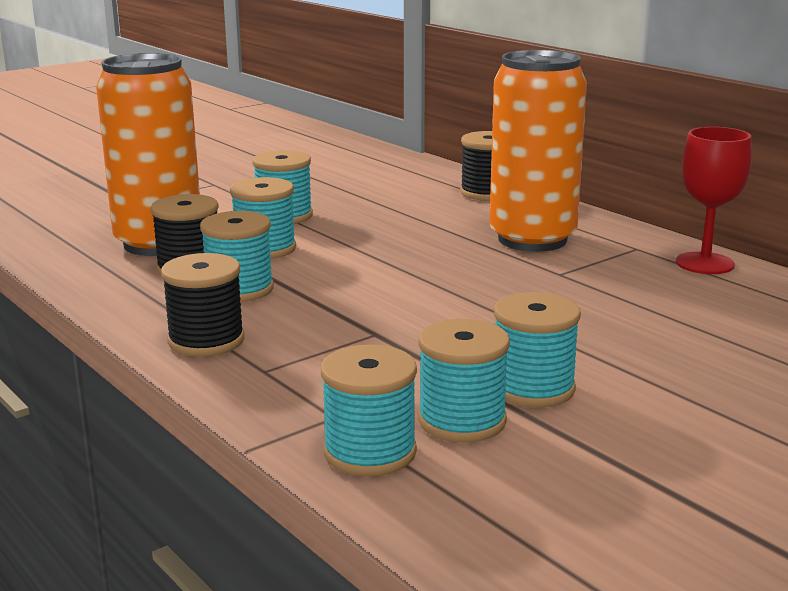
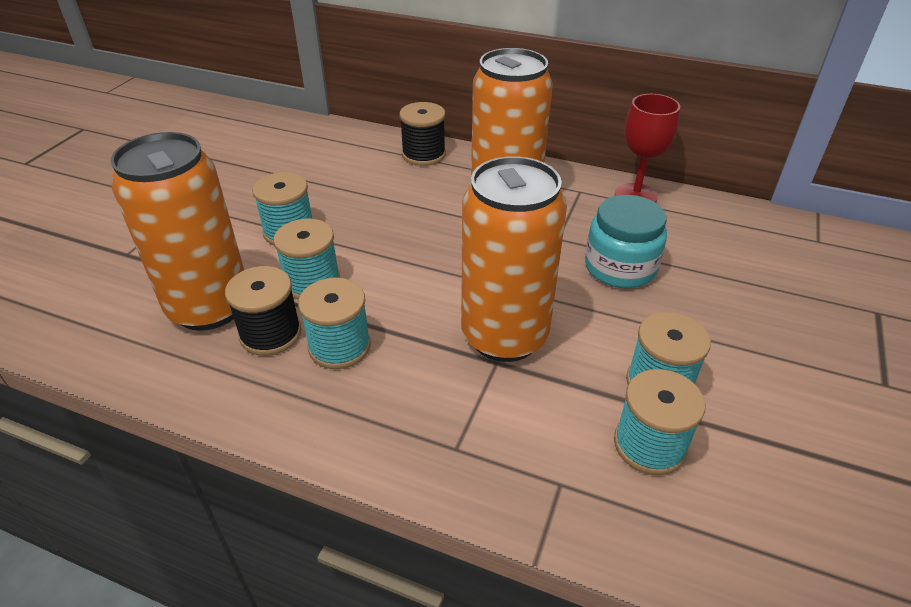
camera: 30 degrees left, 20 degrees up
(206, 341) = (374, 429): black spool -> none
(370, 452) = (624, 517): turquoise spool -> none
(406, 320) = (504, 336): none -> orange can
(605, 307) = (620, 267): none -> turquoise jar

